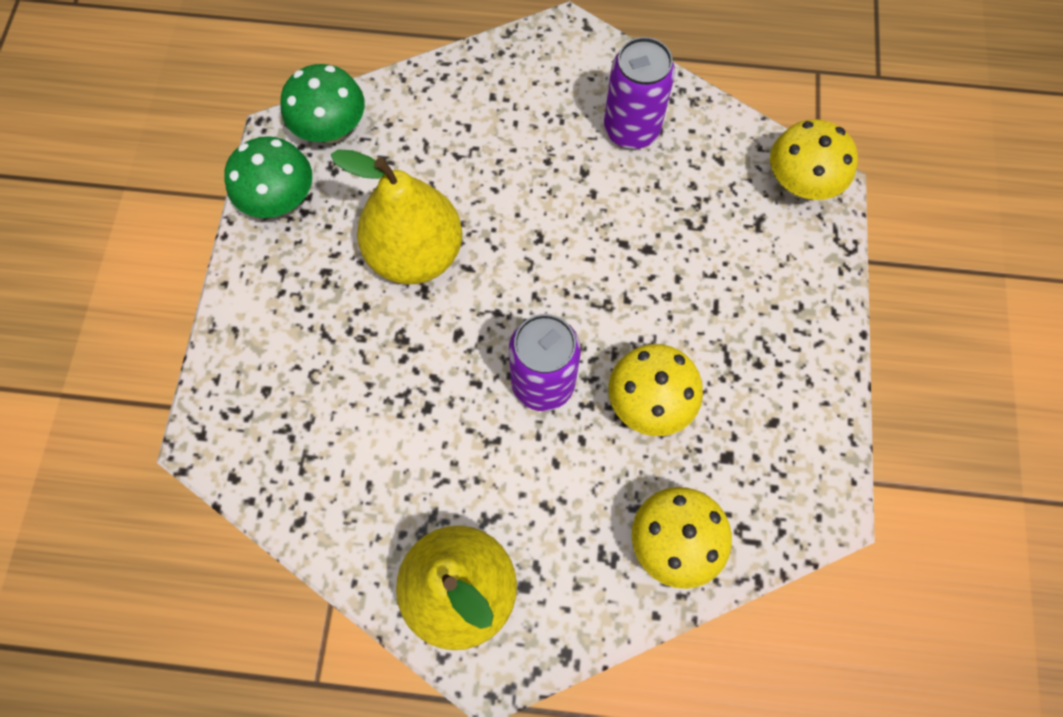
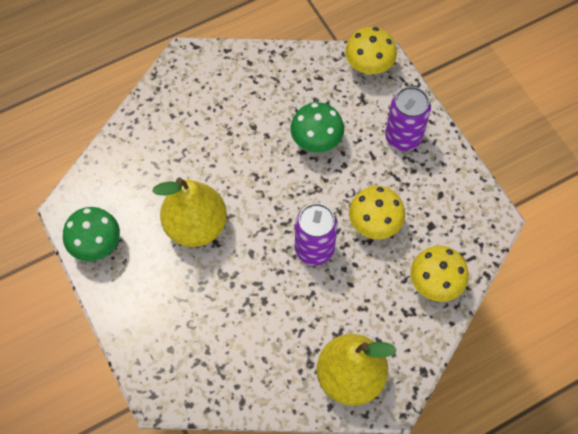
camera: 35 degrees left, 5 degrees down
(332, 130) = (95, 188): green mushroom -> green mushroom (316, 141)
(631, 130) = (262, 89): purple can -> purple can (403, 137)

